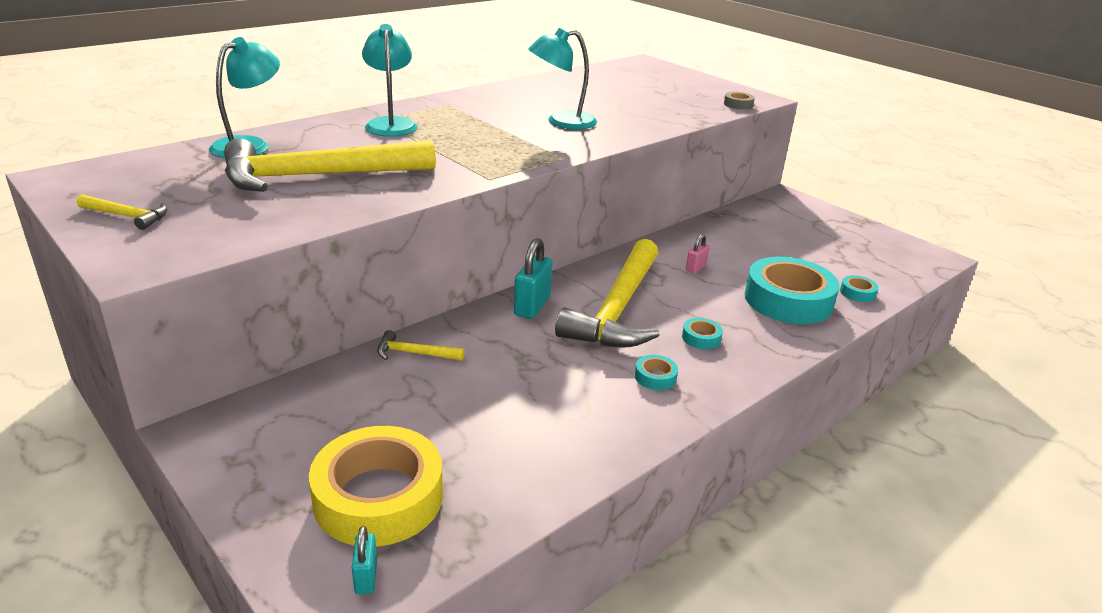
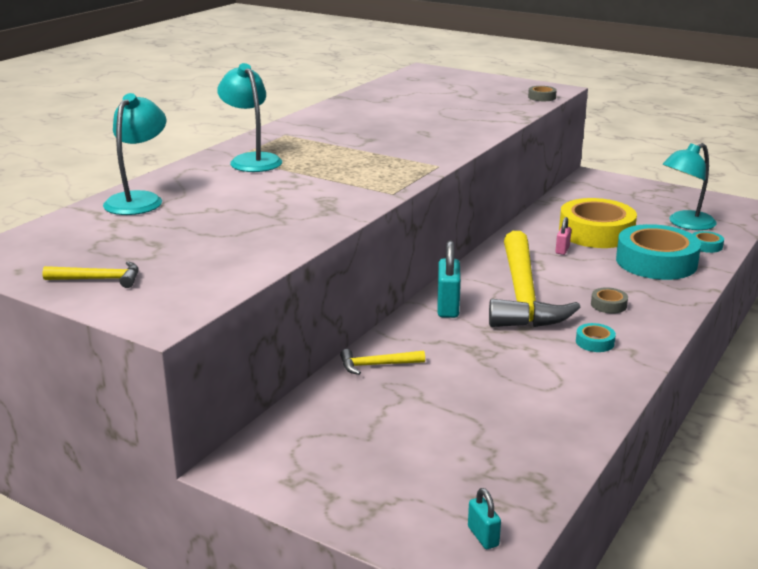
camera: 15 degrees left, 5 degrees down
(318, 176) = (237, 216): yellow hammer -> none
(378, 497) = (443, 479): yellow tape -> yellow tape (596, 232)
(561, 122) = (405, 135): turquoise lamp -> turquoise lamp (685, 224)
(701, 338) = (608, 305): turquoise tape -> grey tape

